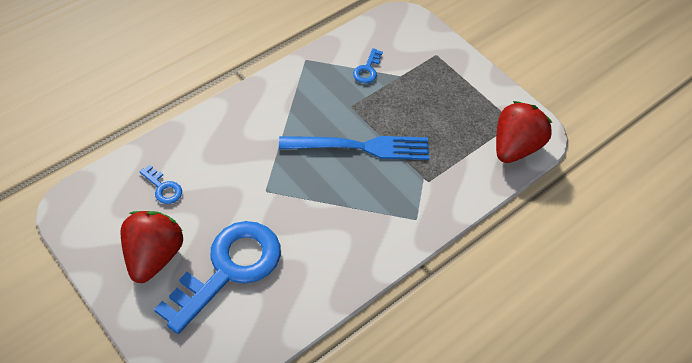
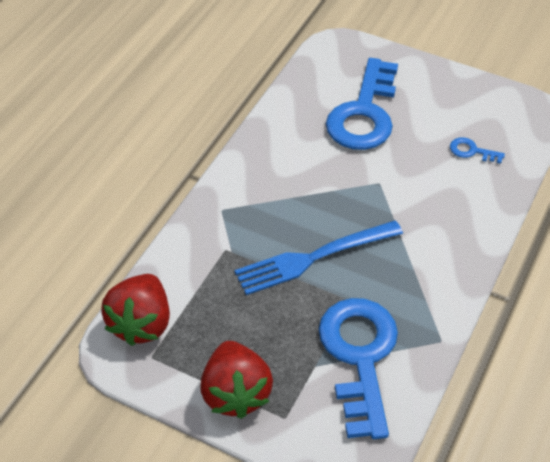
camera: 160 degrees right, 5 degrees down
(154, 256) = (431, 101): red strawberry -> red strawberry (236, 393)
(367, 70) = (359, 356): blue key -> blue key, size x2.48

